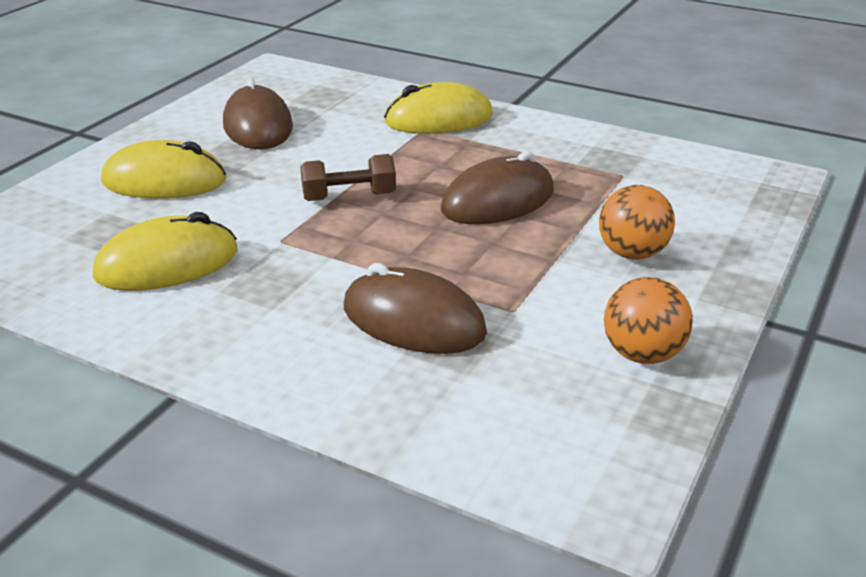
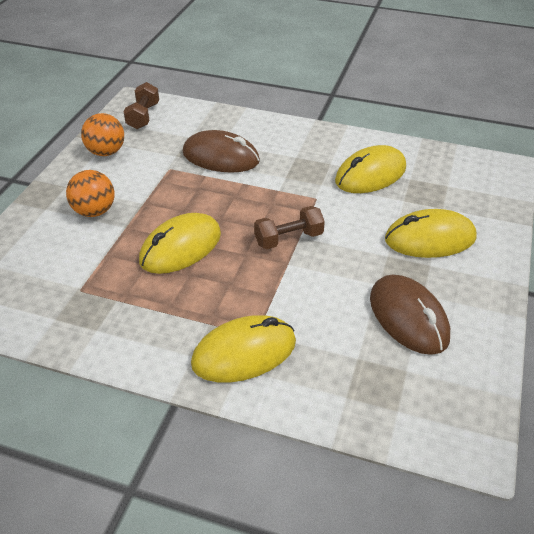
camera: 170 degrees right, 10 degrees up
(498, 201) = (180, 247): brown mouse -> yellow mouse
(576, 442) = (143, 116): none -> brown dumbbell

